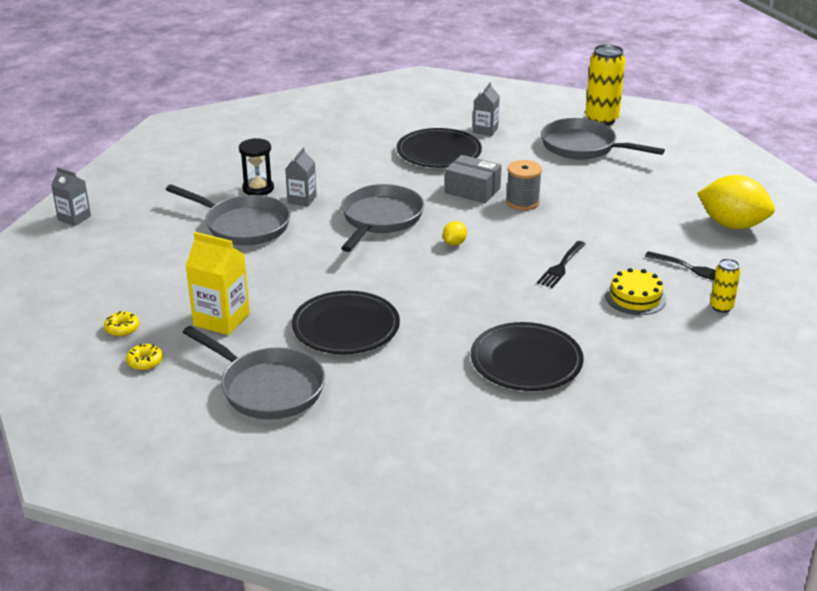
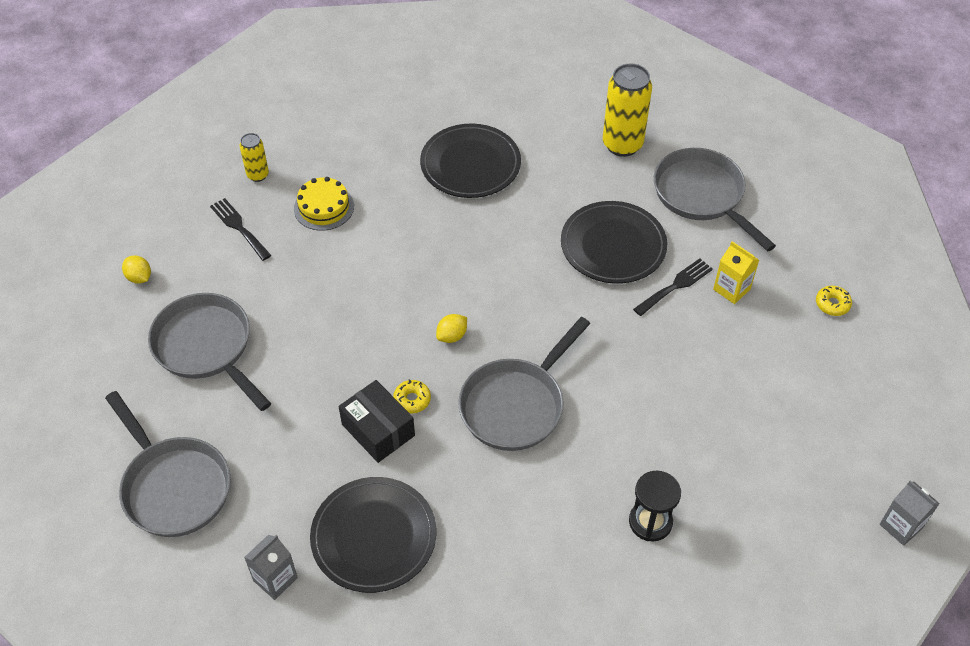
camera: 160 degrees left, 20 degrees up
(145, 361) = (809, 255): yellow donut -> yellow donut (412, 400)
(221, 319) = (731, 289): yellow carton -> yellow carton, size x0.64
(243, 226) = (684, 442): grey pan -> grey pan (207, 347)
(302, 199) = (598, 477): grey carton -> none
(472, 190) = (378, 430): grey box -> black box
(522, 202) = (332, 388): grey spool -> none
(561, 266) = (363, 267): black fork -> black fork (675, 286)
(601, 120) = (92, 553): yellow can -> yellow can (622, 144)
(732, 225) = (139, 277): yellow lemon -> yellow lemon, size x0.43

